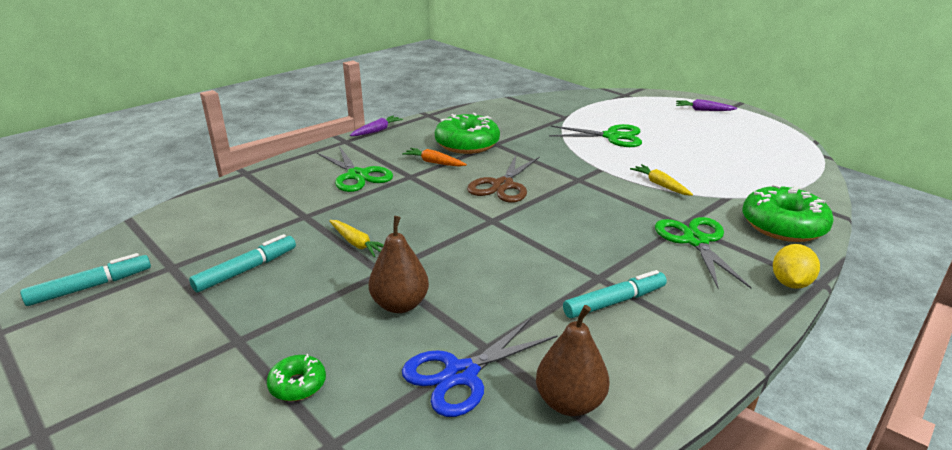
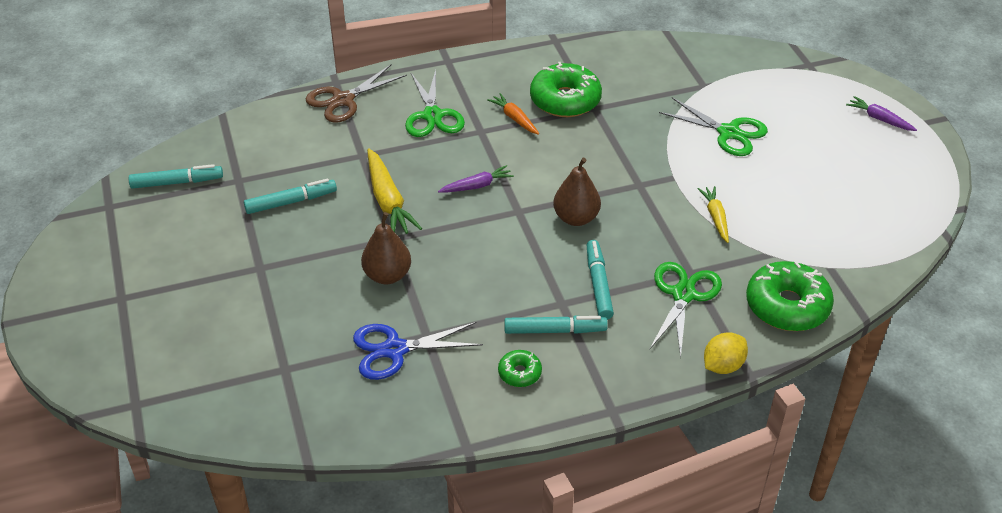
camera: 25 degrees right, 15 degrees up
(297, 385) = (283, 318): green donut -> green donut (519, 373)
(357, 243) = (388, 201): yellow carrot -> yellow carrot, size x1.67
(377, 131) = (487, 53): purple carrot -> purple carrot (477, 186)
(502, 185) = (559, 170): brown scissors -> brown scissors (343, 100)
(570, 403) = (453, 398): brown pear -> brown pear (576, 218)
(616, 253) = (598, 284): none -> turquoise marker

